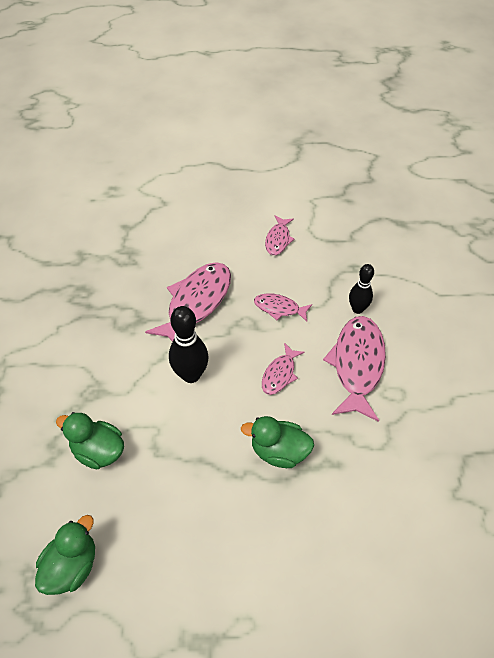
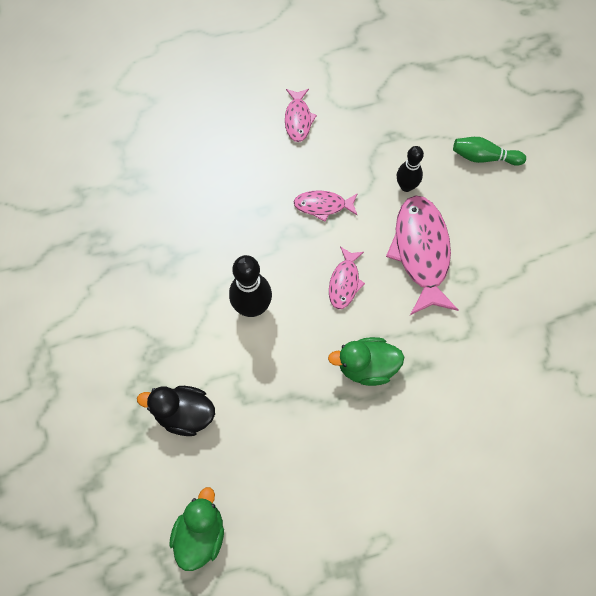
camera: 15 degrees left, 15 degrees up
(98, 450) = (184, 414): green duck -> black duck
(196, 303) = (231, 220): pink fish -> none
(434, 301) = (484, 157): none -> green bowling pin

